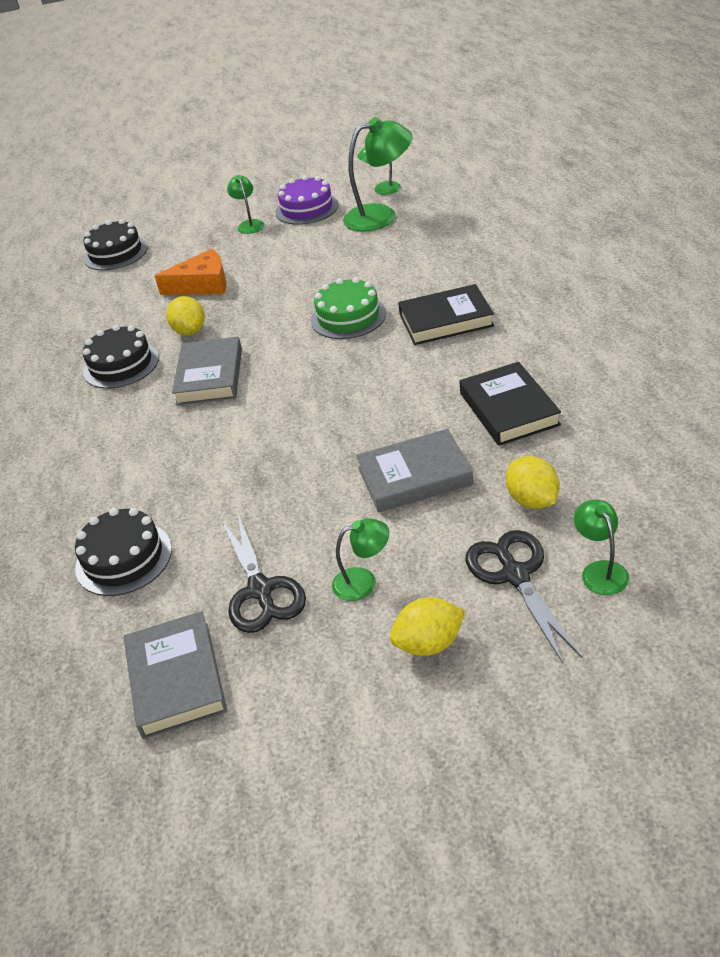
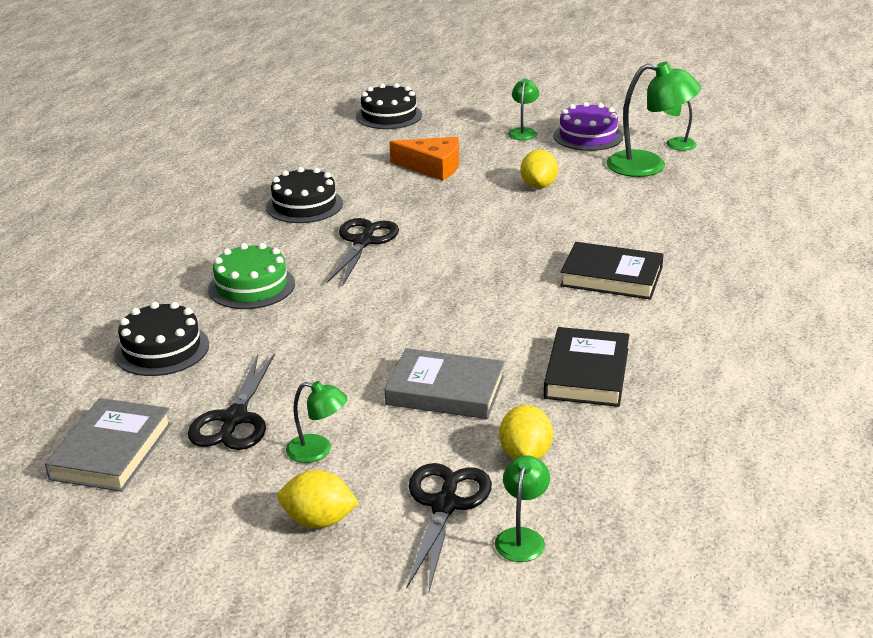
camera: 25 degrees right, 10 degrees down
(190, 331) = (384, 200): yellow lemon -> yellow lemon (538, 186)
(210, 376) = (363, 242): grey book -> black scissors
(348, 317) = (527, 240): green cake -> green cake (251, 286)

